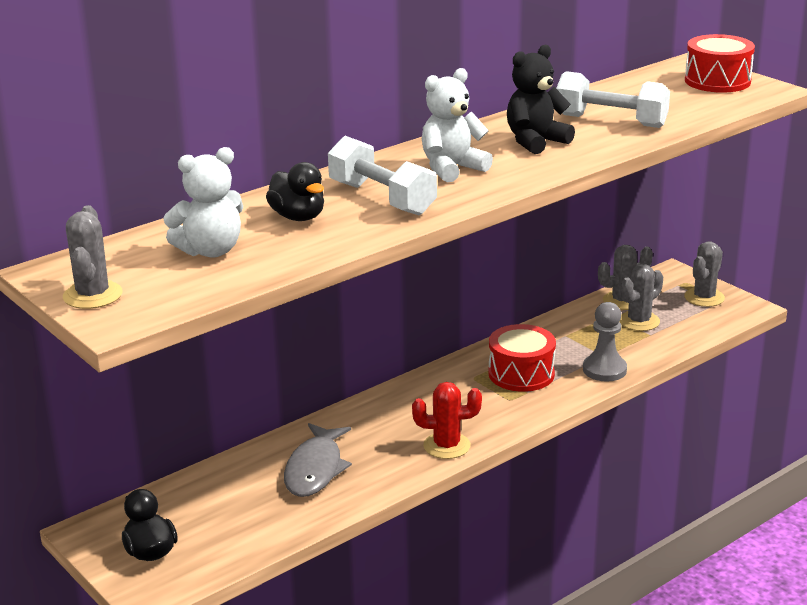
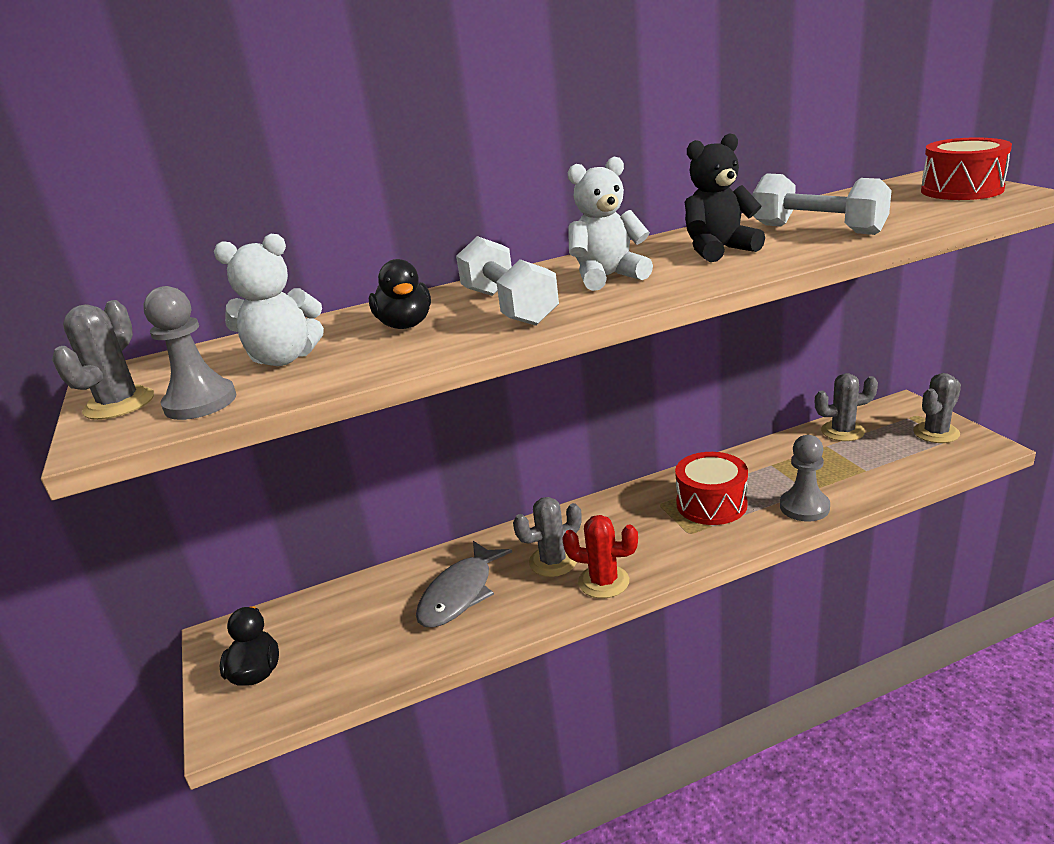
camera: 20 degrees right, 0 degrees up
(173, 290) = (200, 402): none -> grey pawn
(639, 321) = (856, 454): grey cactus -> grey cactus (553, 561)

